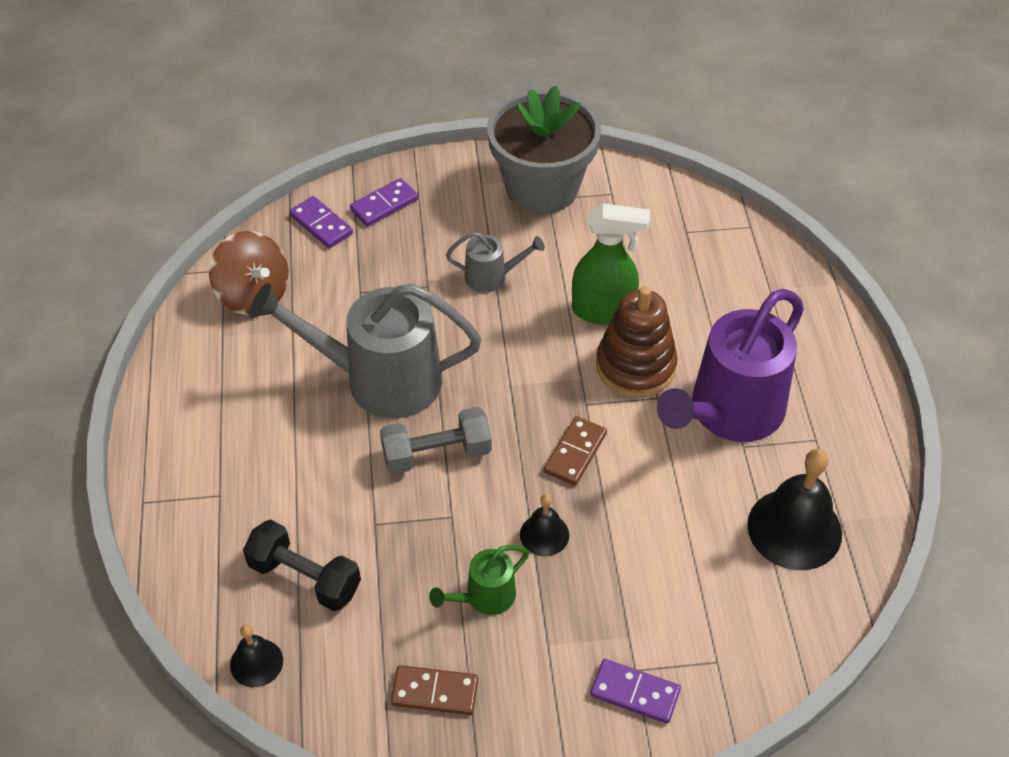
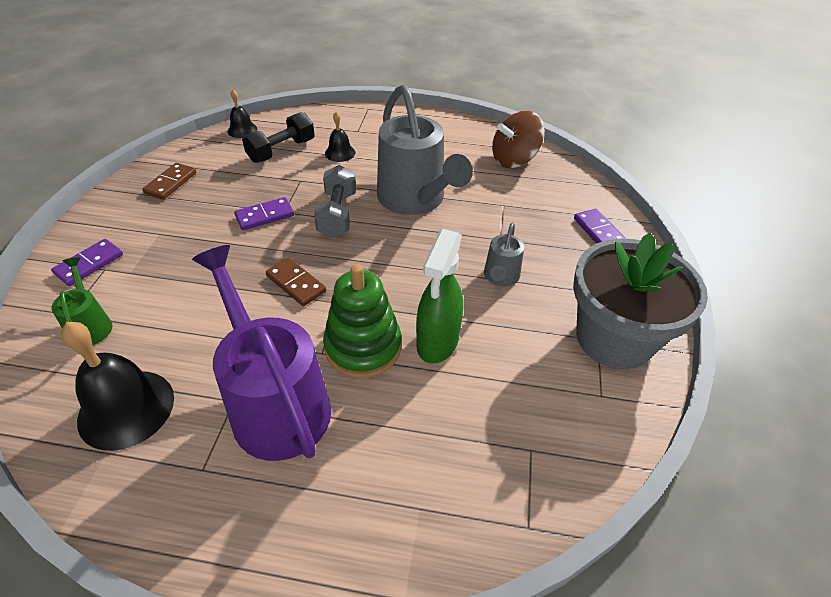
camera: 105 degrees right, 5 degrees down
(321, 224) = (579, 197): purple domino -> purple domino (265, 216)
(379, 380) = (415, 200): grey watering can -> grey watering can turned 135 degrees clockwise
(484, 597) = (214, 213): green watering can -> green watering can (90, 325)
(544, 534) = (238, 250): black bell -> black bell (340, 153)
(635, 366) = (363, 347): brown stacking toy -> green stacking toy

